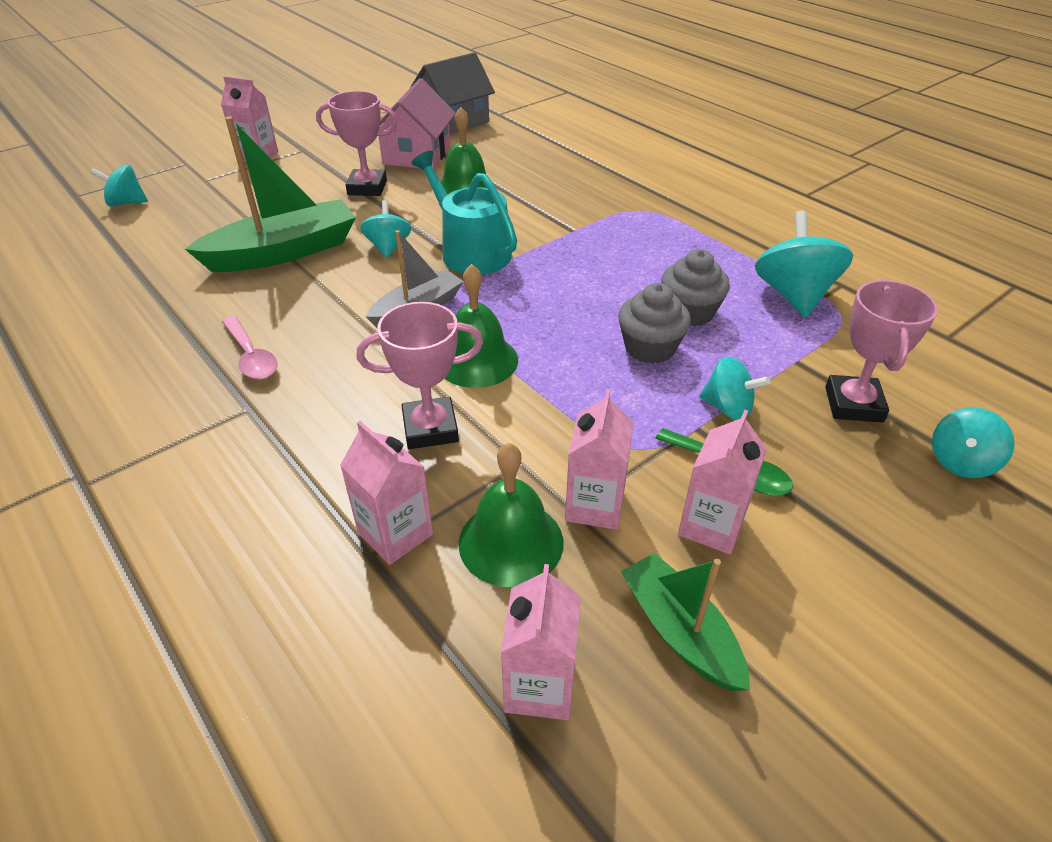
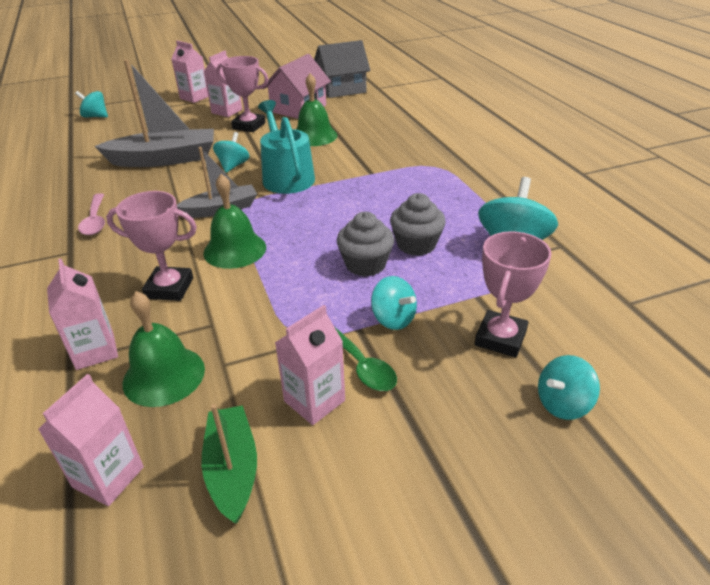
camera: 20 degrees right, 5 degrees down
(284, 252) = (165, 159): green boat -> grey boat
(594, 505) = (240, 365): pink carton -> pink carton (227, 111)

